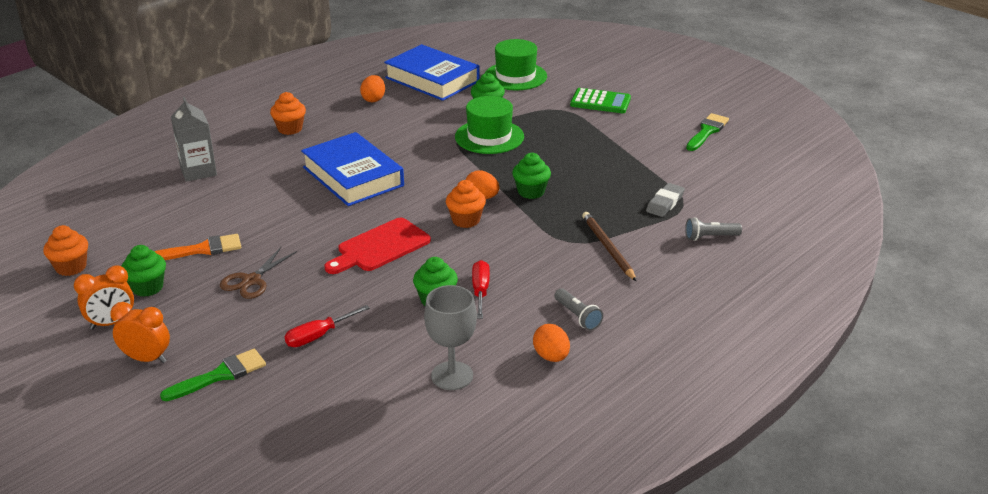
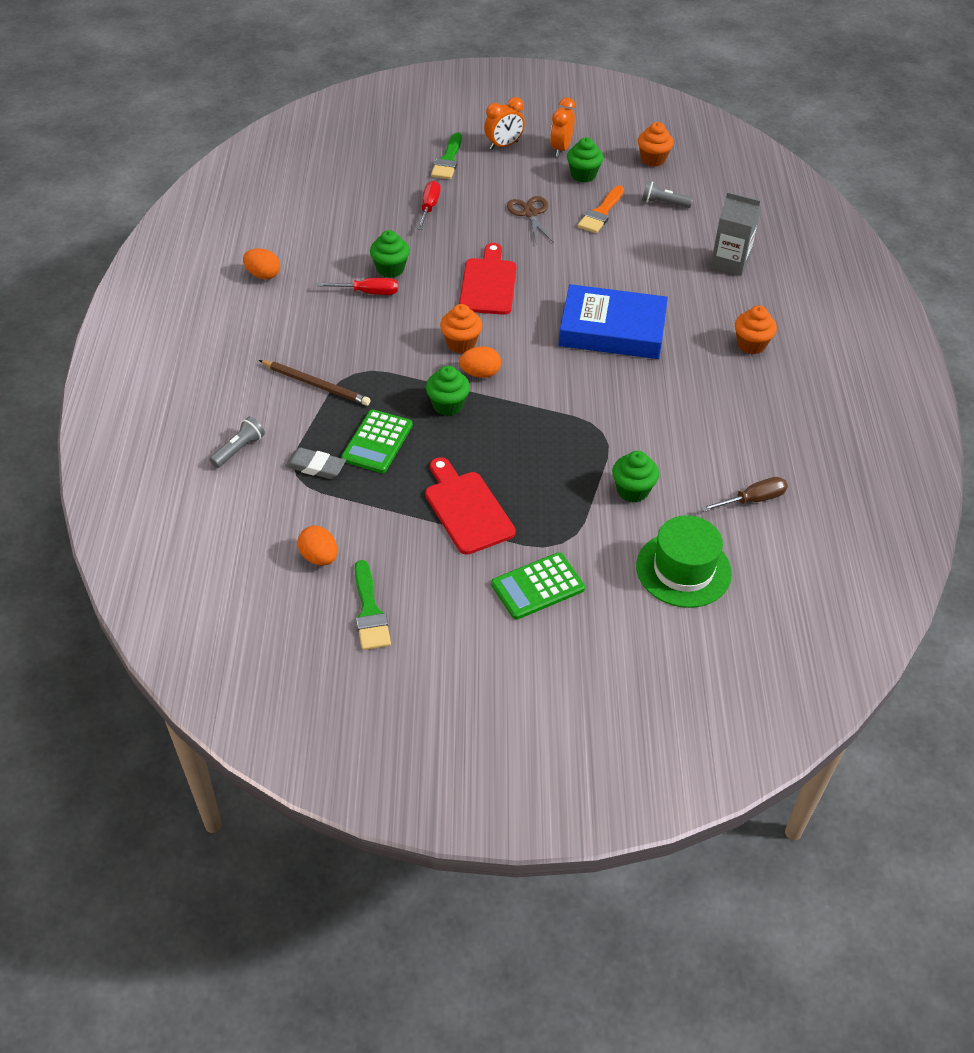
camera: 135 degrees right, 15 degrees up
(373, 99) = (753, 429): orange egg -> orange egg (319, 557)
(432, 79) = (753, 500): blue book -> brown screwdriver
(452, 376) = (313, 230): grey goblet -> none
(480, 291) = (369, 292): red screwdriver -> red screwdriver turned 45 degrees counterclockwise
(489, 137) = (574, 450): green hat -> none
(577, 316) = (276, 312): grey flashlight -> grey flashlight (663, 203)
(594, 143) = (466, 509): none -> red cutting board
(606, 196) = (377, 442): none -> green calculator
(665, 203) = (315, 466): grey eraser -> grey eraser turned 60 degrees counterclockwise

